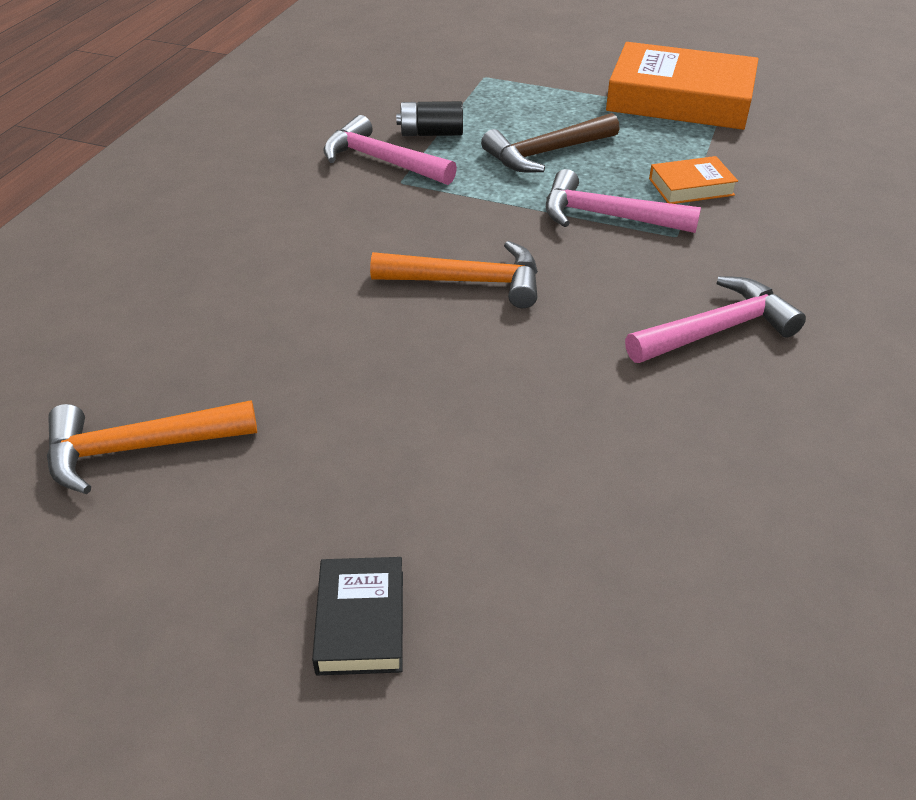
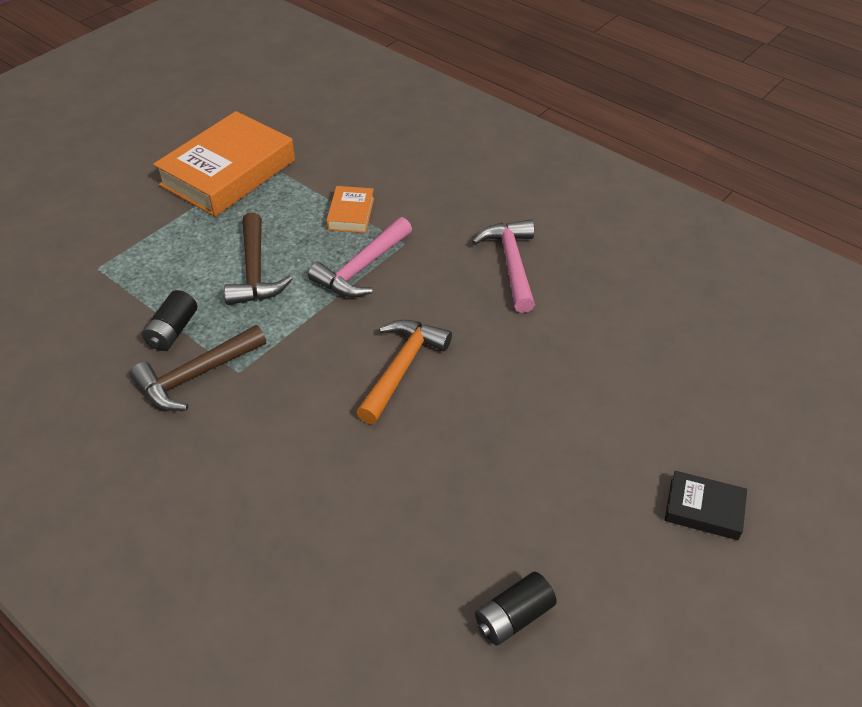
camera: 70 degrees left, 5 degrees up
(138, 449) = (513, 617): orange hammer -> black battery
(381, 161) = (196, 376): pink hammer -> brown hammer

